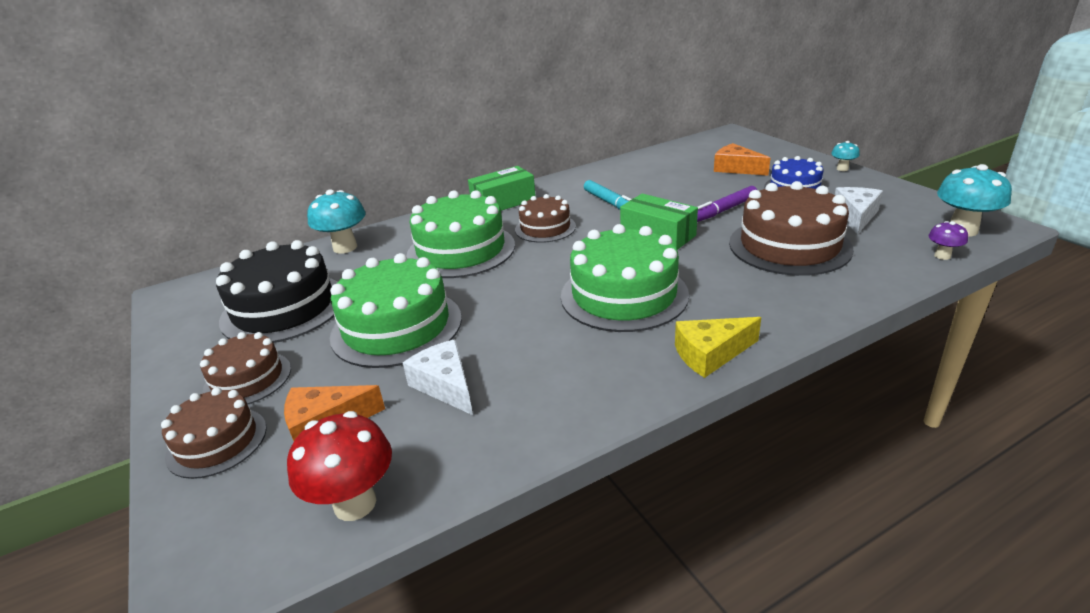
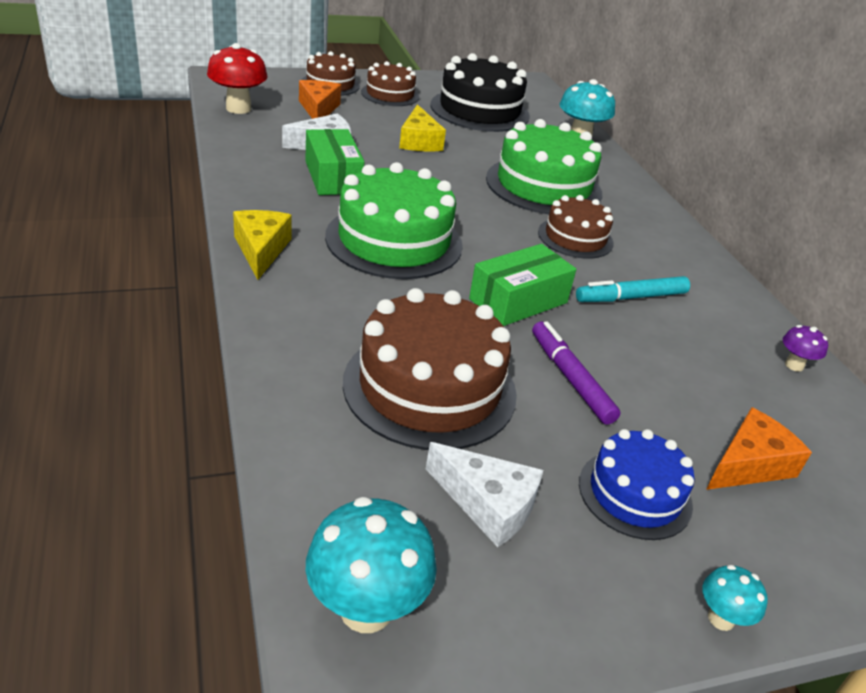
camera: 95 degrees right, 5 degrees up
(396, 327) = (419, 141): green cake -> yellow cheese
(503, 202) = (663, 230): green box -> green box (333, 177)
(942, 256) = (306, 518): purple mushroom -> purple mushroom (794, 365)

